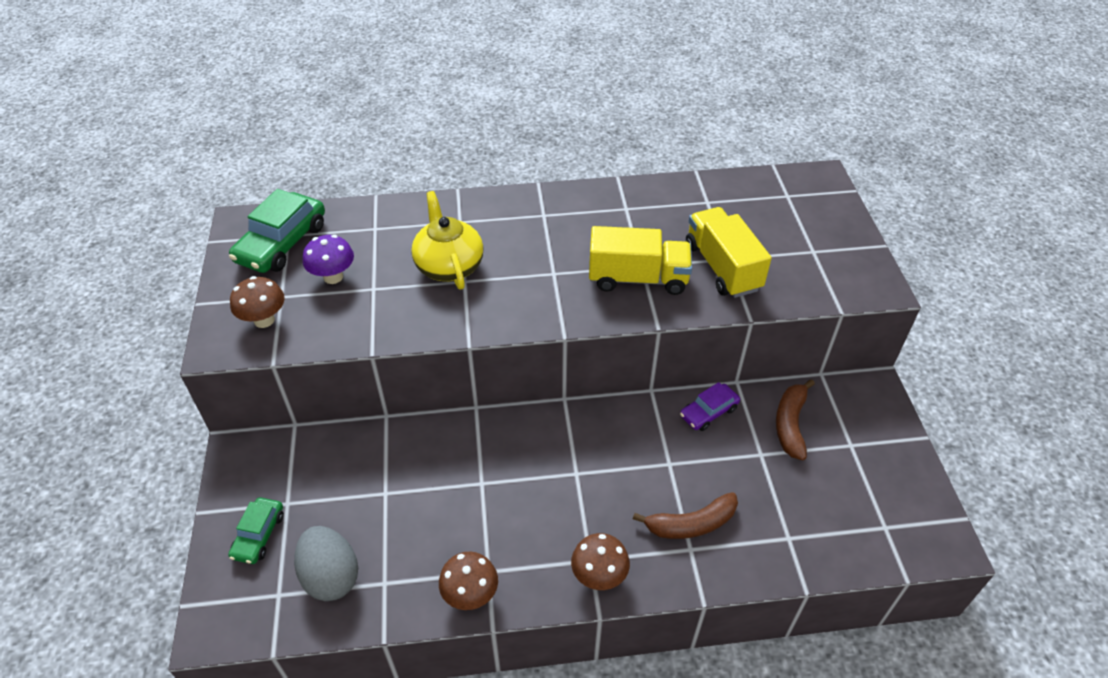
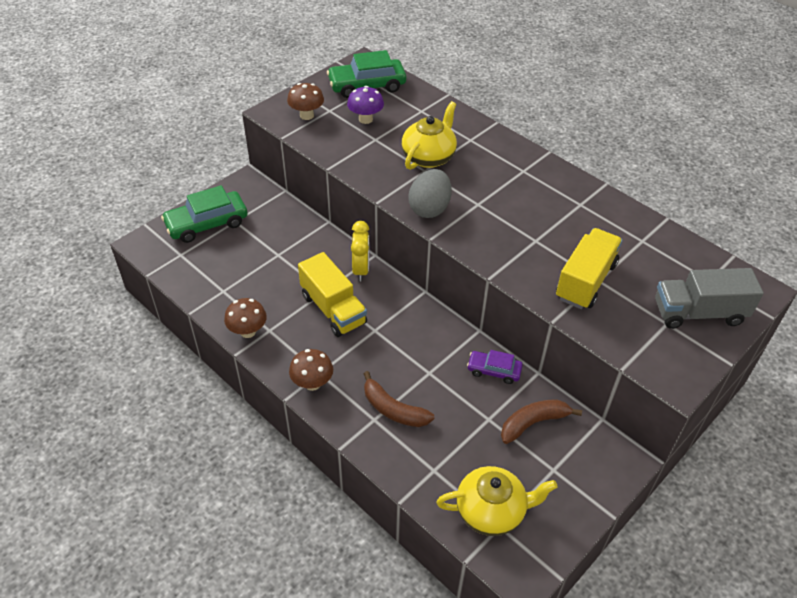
camera: 50 degrees right, 0 degrees up
(259, 535) = (207, 223): green car -> green car, size x1.75
(331, 576) = (208, 267): grey egg -> grey egg (429, 208)
(484, 432) = (361, 269): none -> yellow clock
(637, 278) = (521, 244): yellow truck -> yellow truck (333, 309)
(817, 226) = (698, 313): none -> grey truck
(865, 522) = (491, 511): none -> yellow teapot

